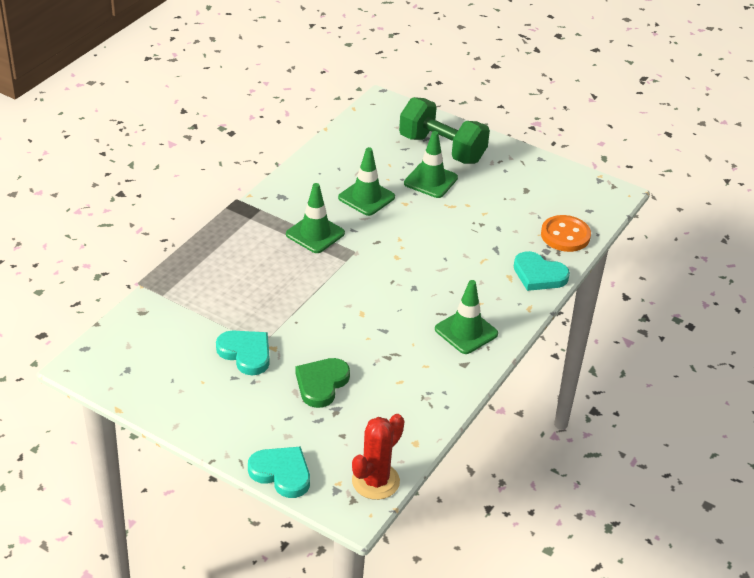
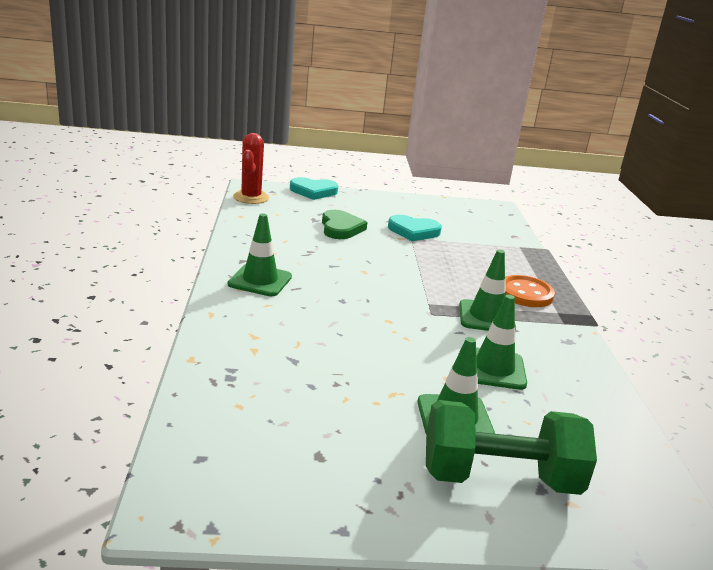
camera: 145 degrees right, 15 degrees down
(539, 275) = (221, 347): turquoise heart -> none
(565, 235) = (216, 405): orange button -> orange button (525, 293)

